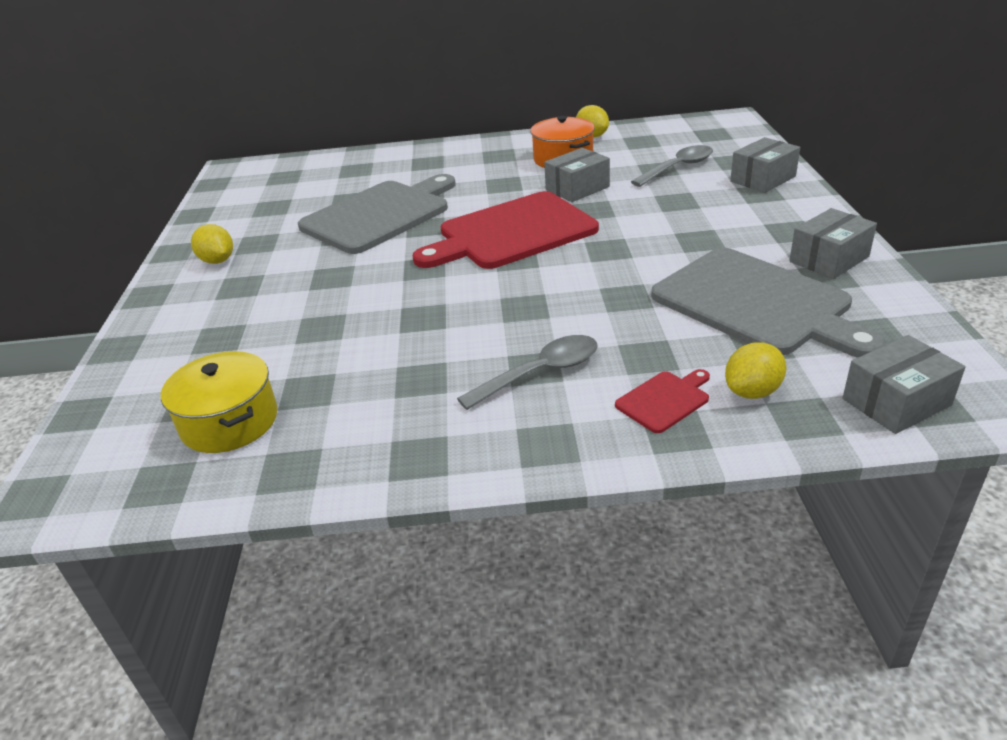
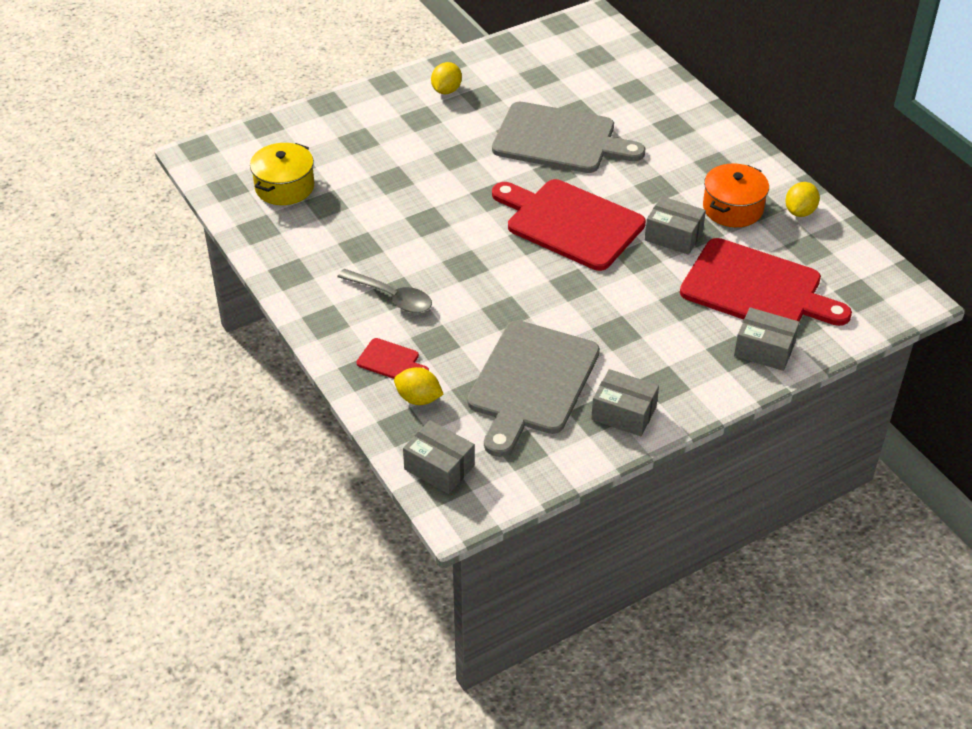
camera: 60 degrees right, 10 degrees up
(678, 168) = (757, 288): grey spoon -> red cutting board

